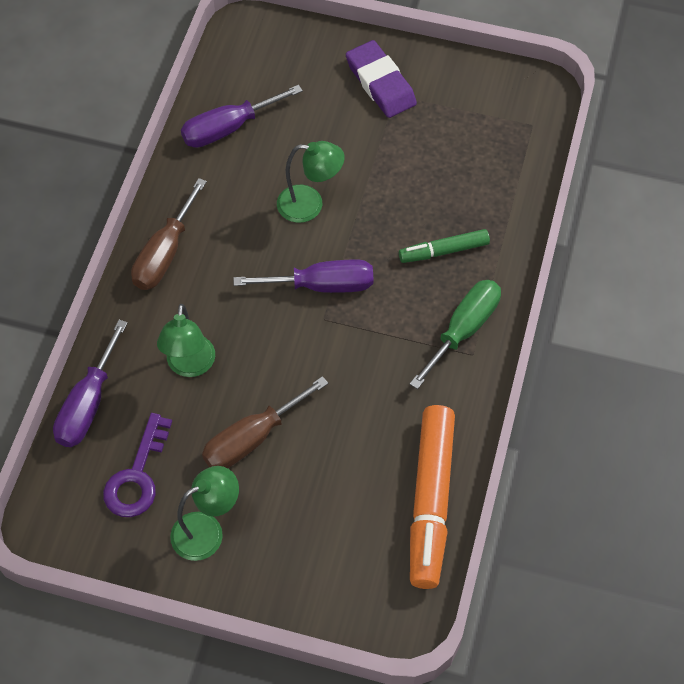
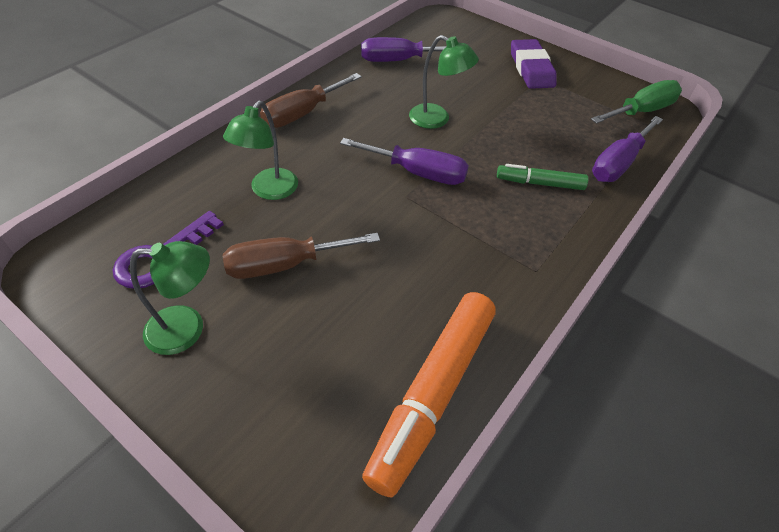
camera: 20 degrees right, 10 degrees down
(88, 404) = (165, 188): purple screwdriver -> purple screwdriver (618, 163)
(463, 330) = (534, 248): green screwdriver -> green screwdriver (641, 111)

